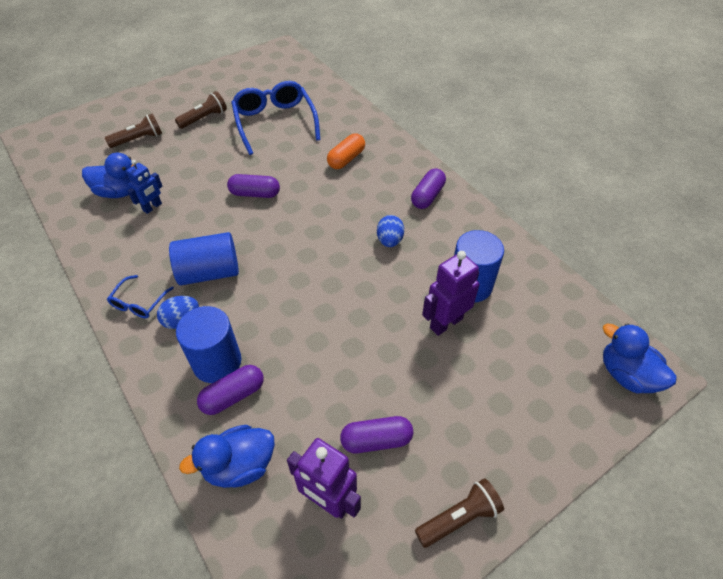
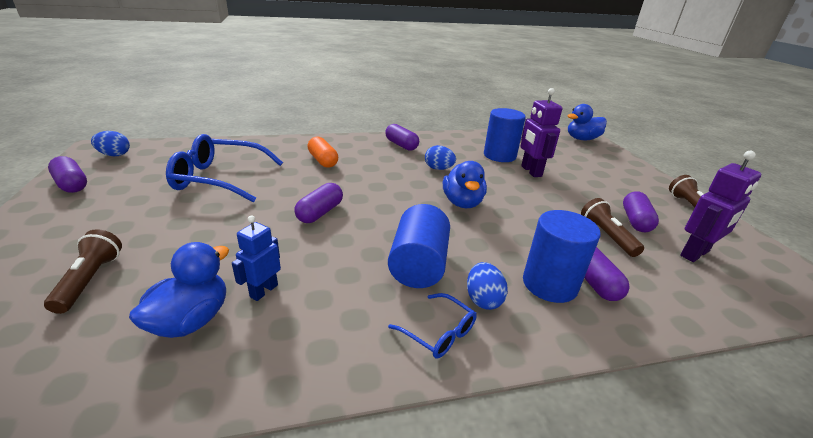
camera: 70 degrees left, 20 degrees down
(152, 207) = (263, 291): blue robot -> blue robot turned 120 degrees counterclockwise
(204, 118) = (137, 217): brown flashlight -> brown flashlight (606, 236)
(227, 72) = (72, 184): none -> purple capsule
(239, 465) = (673, 294): blue duck -> blue duck (462, 203)
(277, 61) = (114, 155): none -> blue egg

